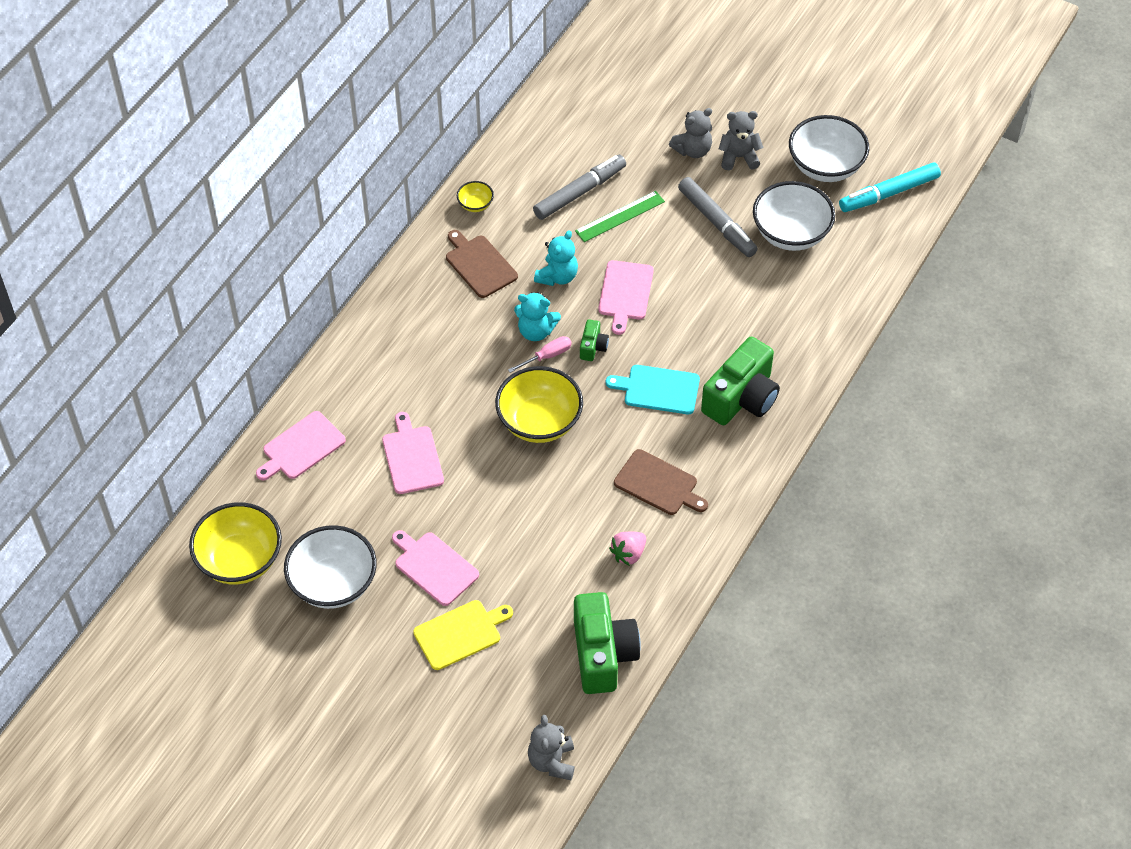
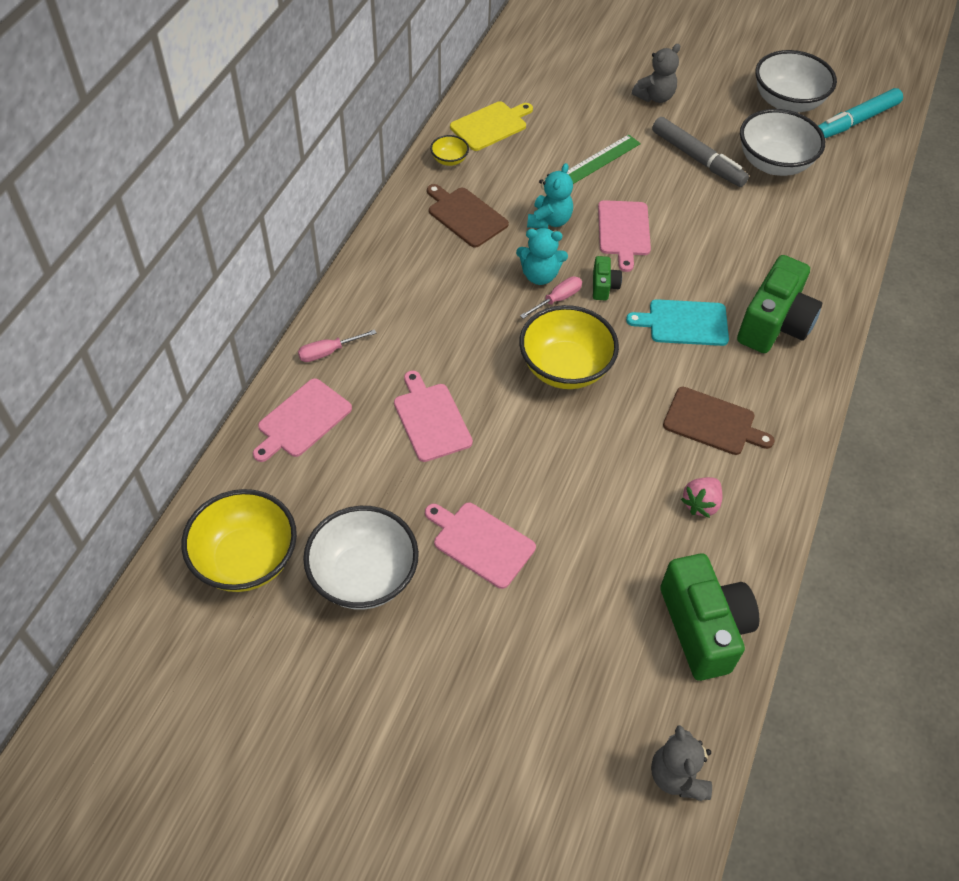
camera: 10 degrees left, 0 degrees up
(332, 387) = (328, 352): none -> pink screwdriver
(460, 633) = (528, 621): yellow cutting board -> yellow cutting board (490, 125)
(580, 192) = (553, 141): grey marker -> none
(738, 157) = (701, 100): grey teddy bear -> none

